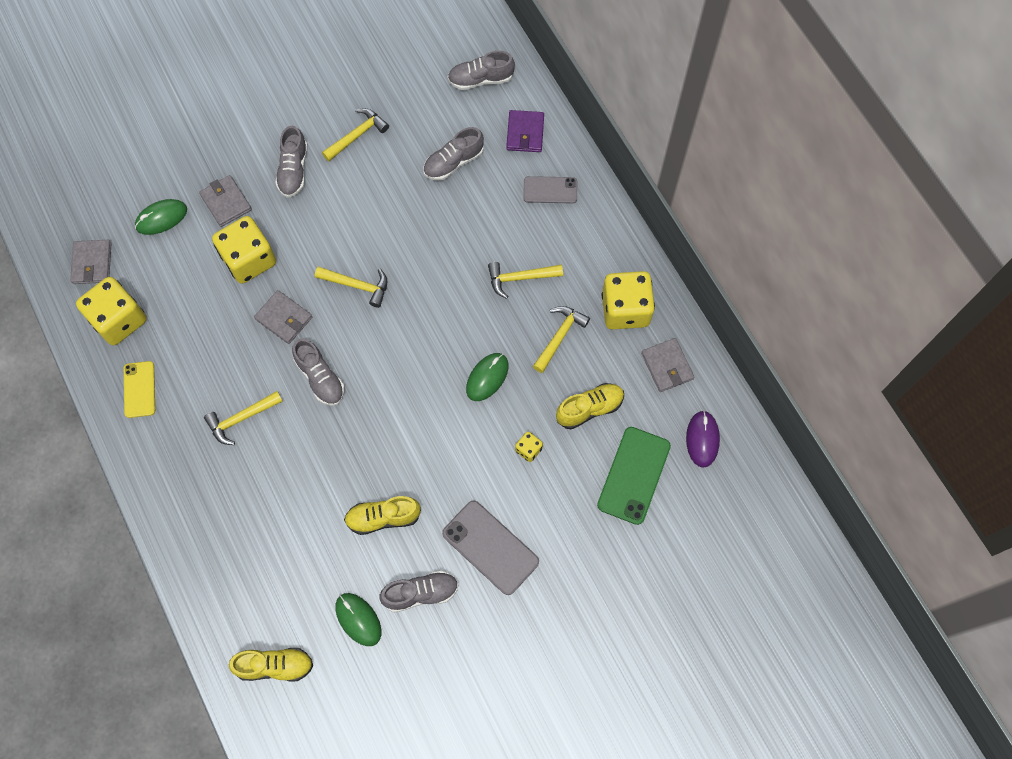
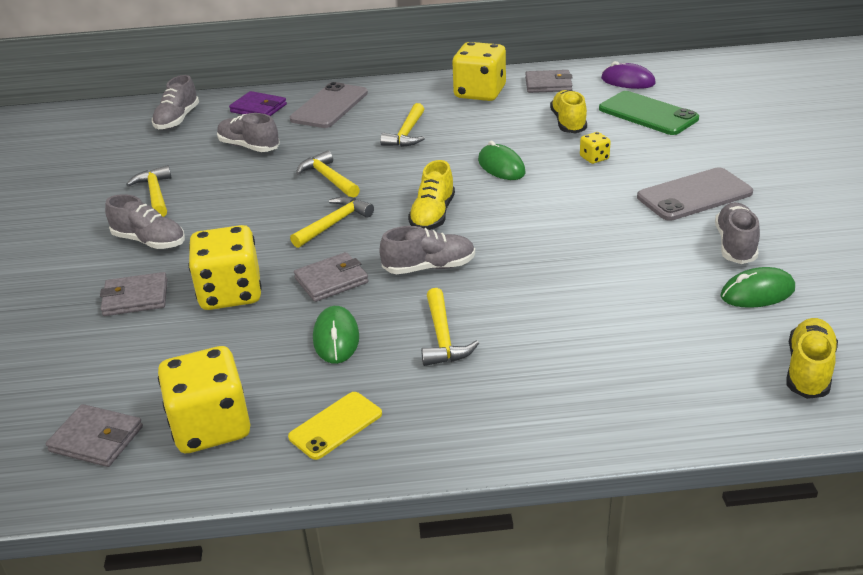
camera: 65 degrees left, 35 degrees down
(139, 389) = (335, 425): yellow phone -> yellow phone turned 60 degrees counterclockwise
(161, 218) = (99, 356): green mouse -> green mouse (336, 338)
(383, 518) = (632, 254): yellow shoe -> yellow shoe (433, 215)
(453, 162) = (249, 147): grey shoe -> grey shoe turned 135 degrees clockwise
(550, 190) = (329, 106): grey phone -> grey phone, size x1.58
(559, 336) = (484, 125): yellow hammer -> yellow hammer (329, 178)

